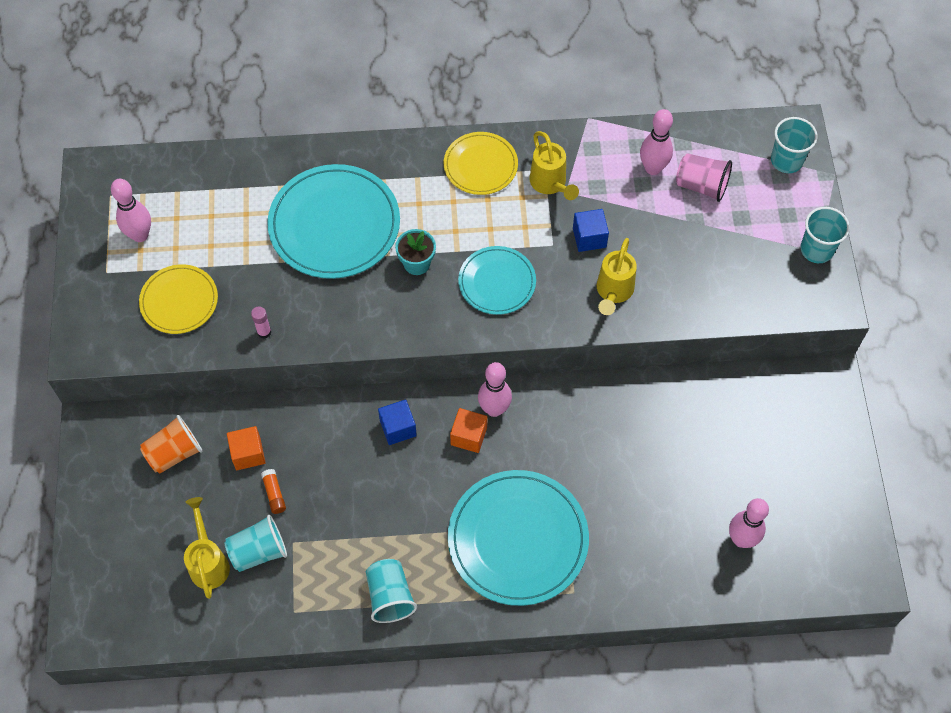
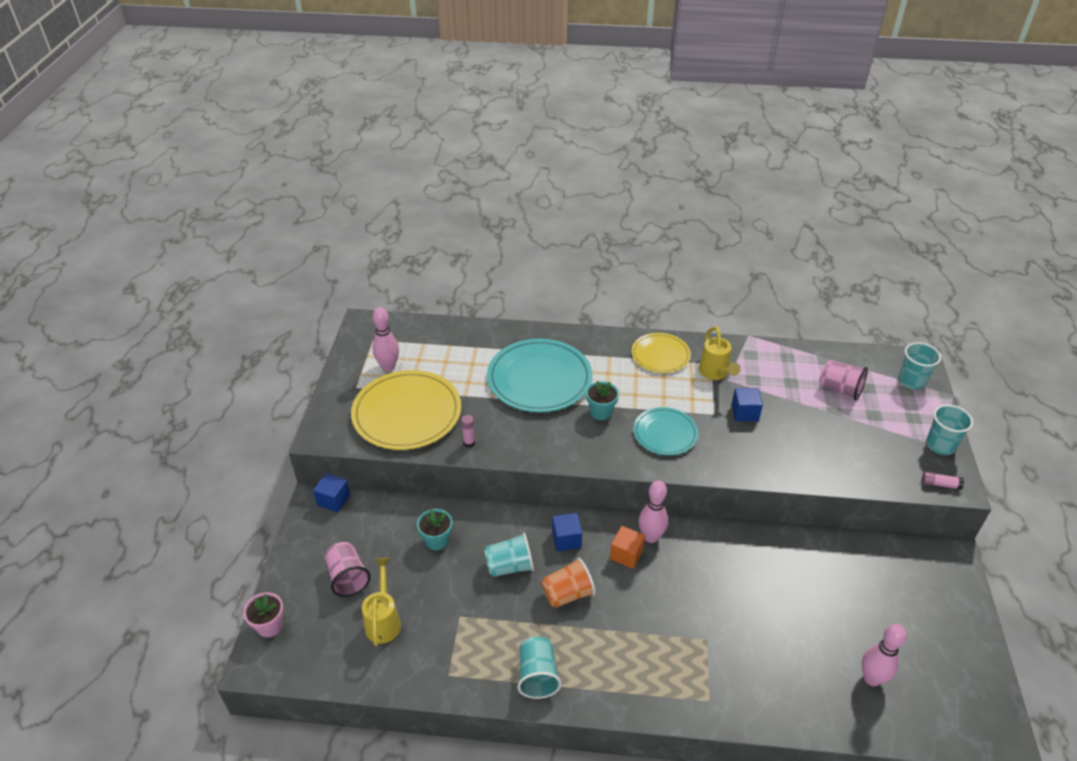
camera: 10 degrees right, 20 degrees down
(81, 590) = (269, 626): none -> pink flower pot
(113, 420) = (333, 500): none -> blue cube
(155, 517) = (348, 577): none -> pink cup
(174, 453) = (376, 531): orange cup -> orange cup (567, 594)
(179, 301) = (407, 413): yellow plate -> yellow plate, size x1.73
(248, 454) = (437, 540): orange cube -> turquoise flower pot
(258, 551) = (428, 618): turquoise cup -> turquoise cup (510, 566)
(274, 494) = (452, 575): orange glue stick -> none
(518, 539) = (660, 645): turquoise plate -> none
(613, 292) = (762, 453): yellow watering can -> none
(653, 168) = (799, 373): pink bowling pin -> none
(814, 304) = (940, 484): none -> pink glue stick

